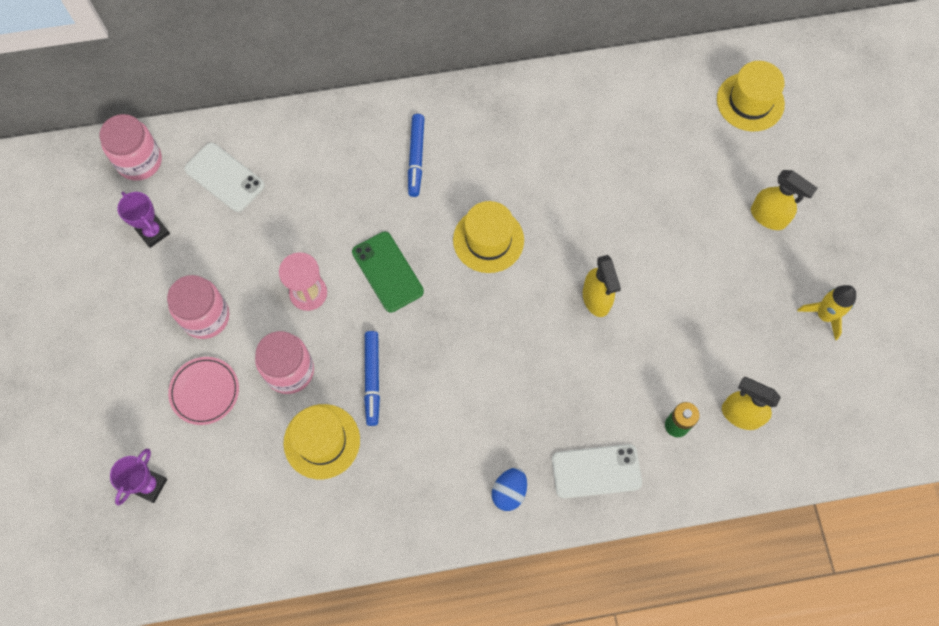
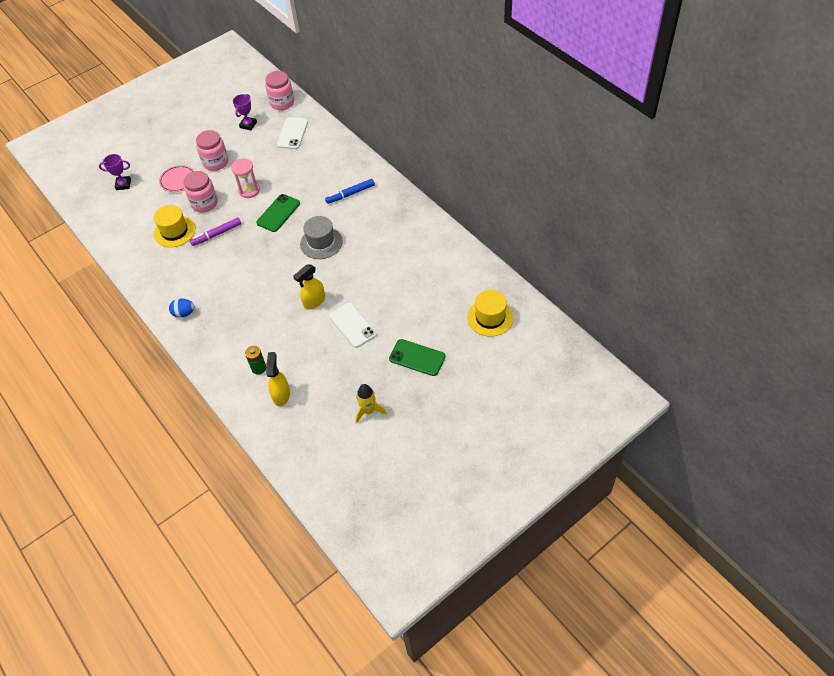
camera: 65 degrees right, 15 degrees down
(372, 379) = (216, 234): blue marker -> purple marker
(488, 240) = (321, 243): yellow hat -> grey hat
(596, 471) = (214, 344): white phone -> white phone (352, 325)
(768, 217) = (417, 358): yellow spray bottle -> green phone

